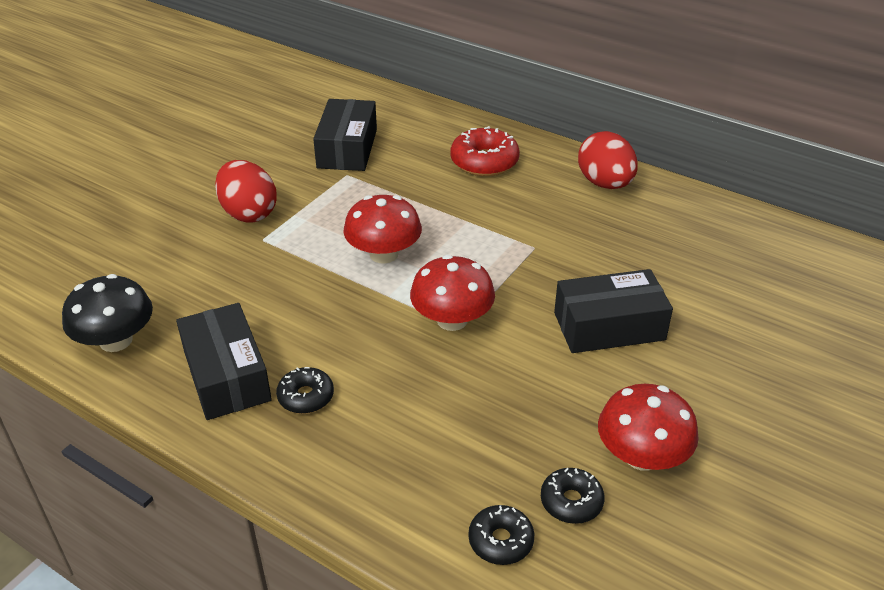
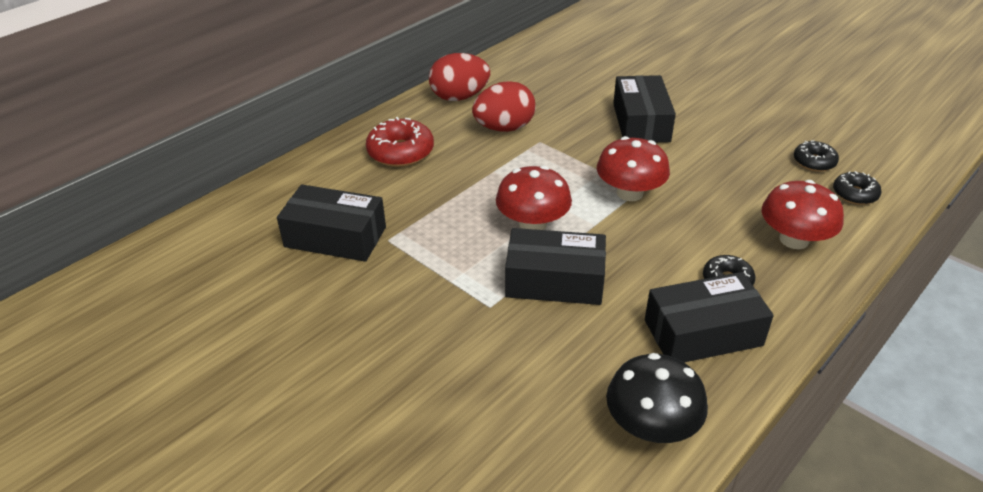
camera: 80 degrees left, 0 degrees up
(248, 213) = (437, 317): red egg -> red egg (504, 128)
(298, 274) = (554, 281): none -> black box
(642, 456) = (768, 130): red mushroom -> red mushroom (794, 239)

